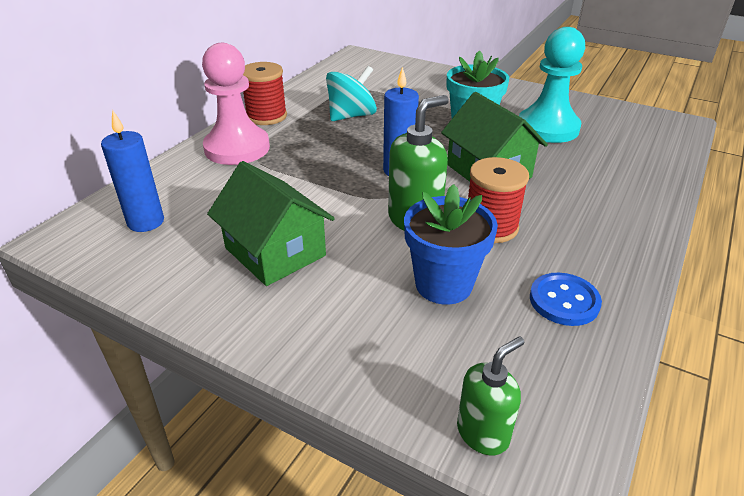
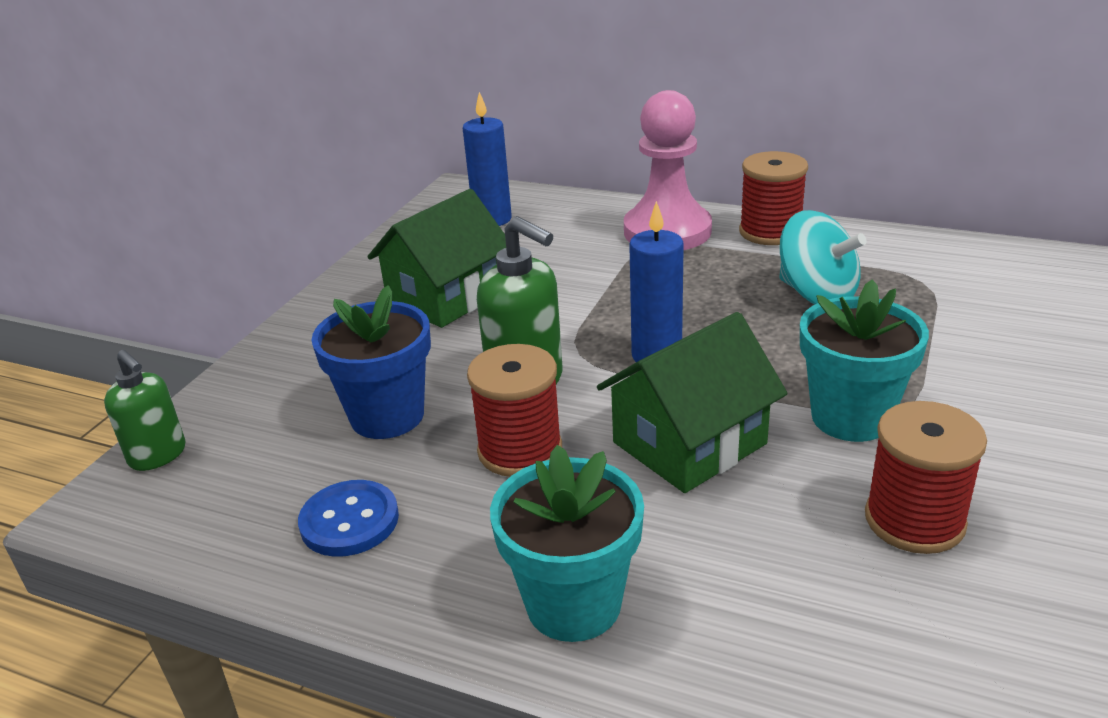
camera: 85 degrees right, 5 degrees down
(547, 128) = (914, 520): turquoise pawn -> red spool
(619, 218) = (573, 604): none -> turquoise flower pot

